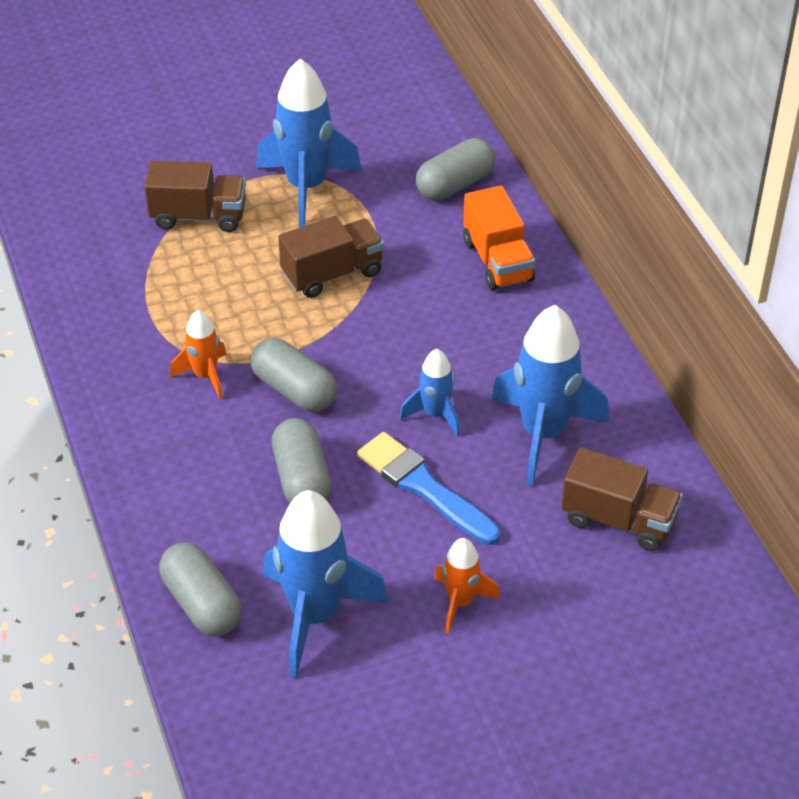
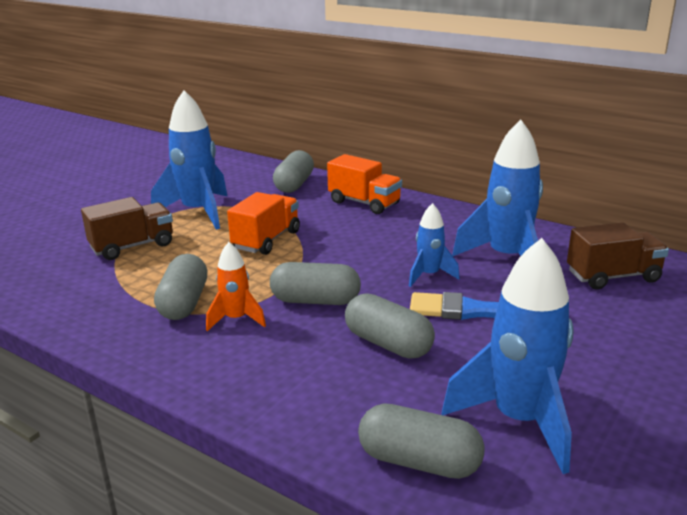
camera: 35 degrees left, 20 degrees down
(179, 329) = (184, 303): none -> grey capsule
(332, 273) = (266, 240): brown truck -> orange truck
(460, 602) = (599, 359): orange rocket -> none

